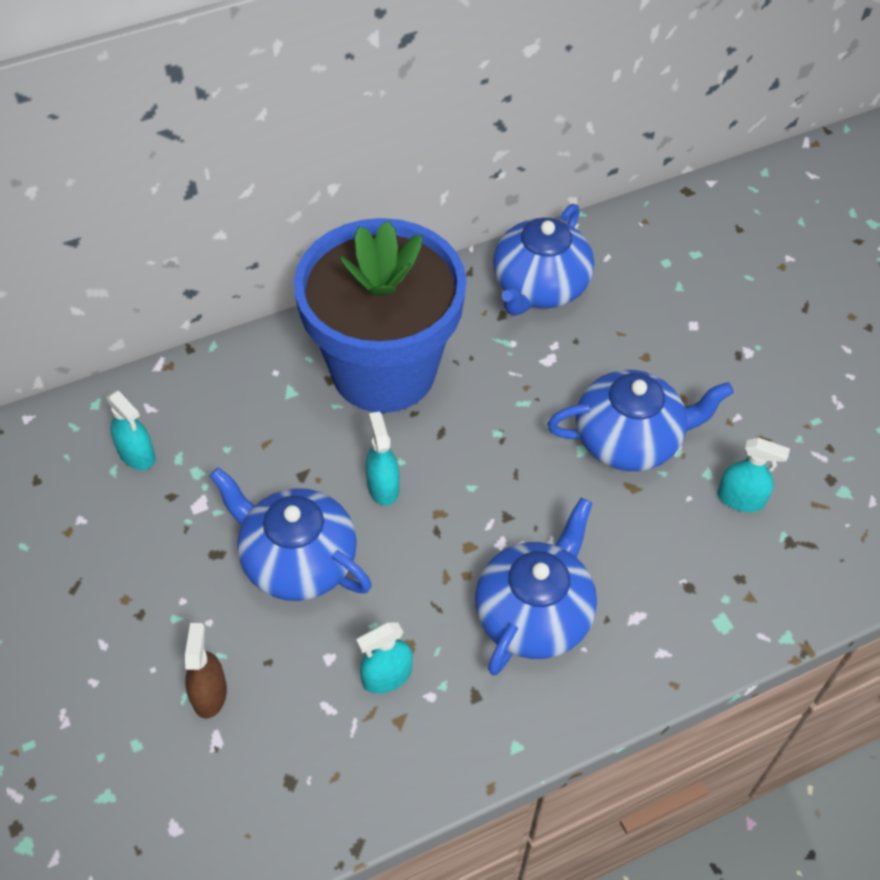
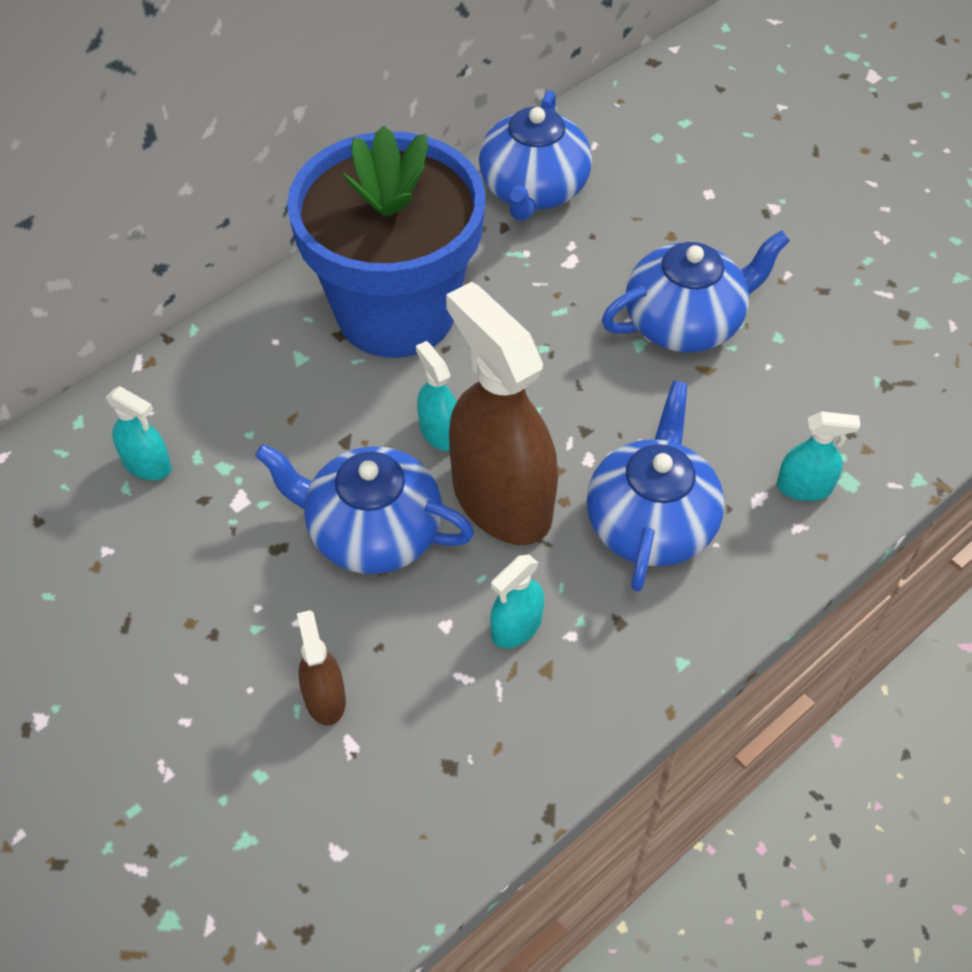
camera: 15 degrees left, 0 degrees up
(414, 560) = (501, 499): none -> brown spray bottle
(740, 499) = (821, 354): turquoise spray bottle -> turquoise spray bottle (804, 487)

